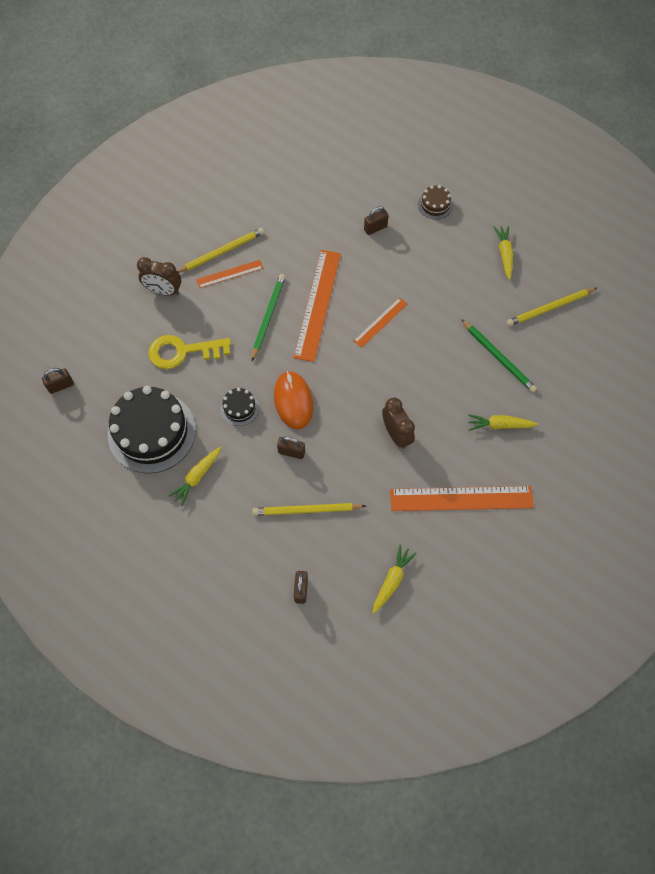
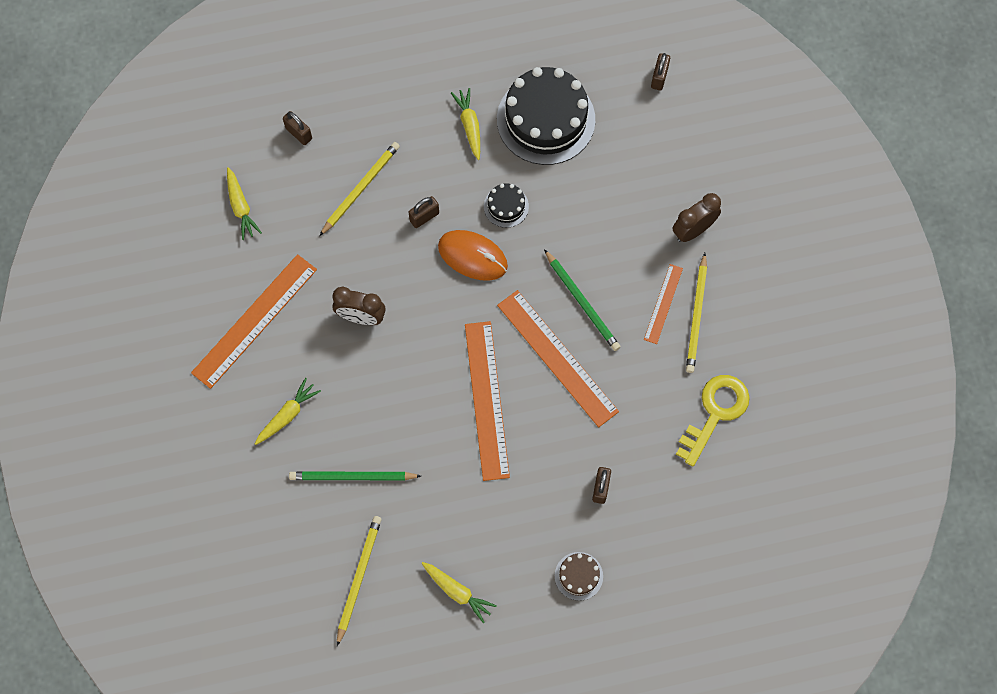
camera: 130 degrees right, 5 degrees up
(183, 351) = (608, 200): yellow key -> yellow key (715, 413)
(380, 322) = (486, 400): orange ruler -> orange ruler, size x1.88

